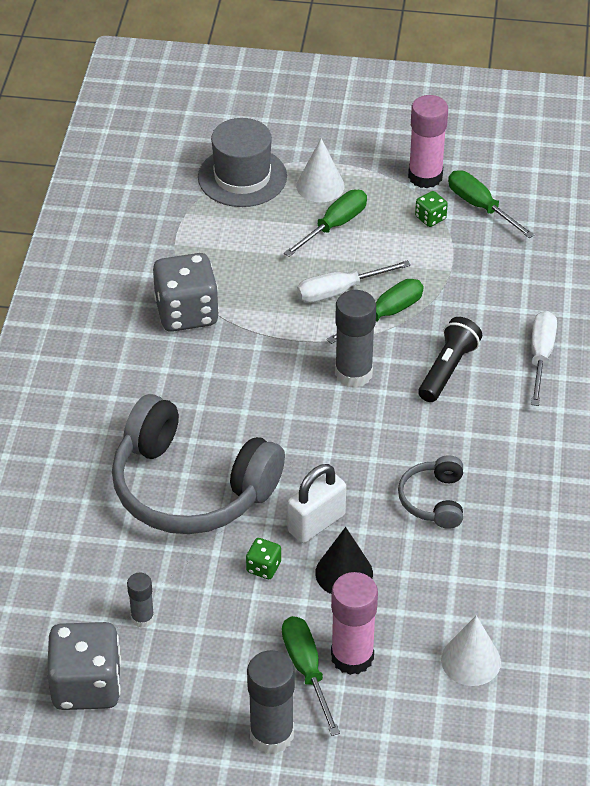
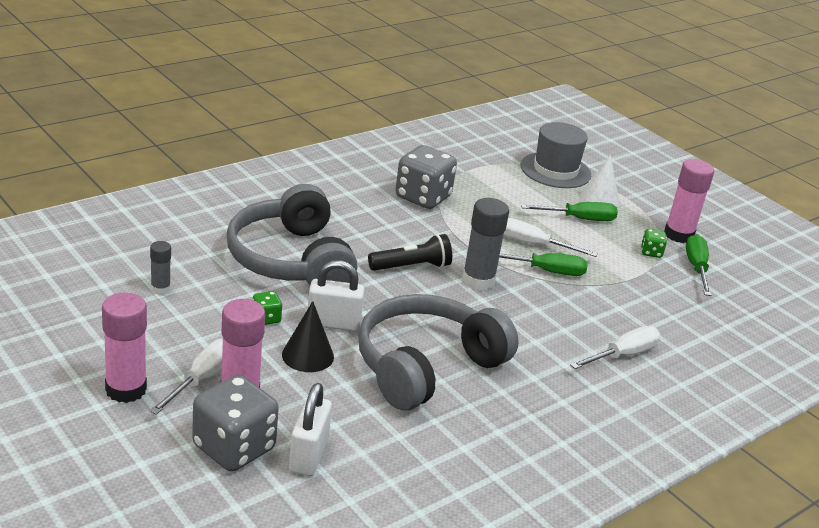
camera: 40 degrees right, 15 degrees down
(87, 685) = (78, 292): grey dice -> grey dice (234, 448)
(271, 735) = (126, 389): grey glue stick -> pink glue stick
(306, 670) = (202, 379): green screwdriver -> white screwdriver
(434, 500) = (426, 366): grey headphones -> grey headphones, size x2.14
(448, 369) = (544, 318): black flashlight -> black flashlight (412, 267)
(470, 660) = (308, 455): white cone -> white padlock

